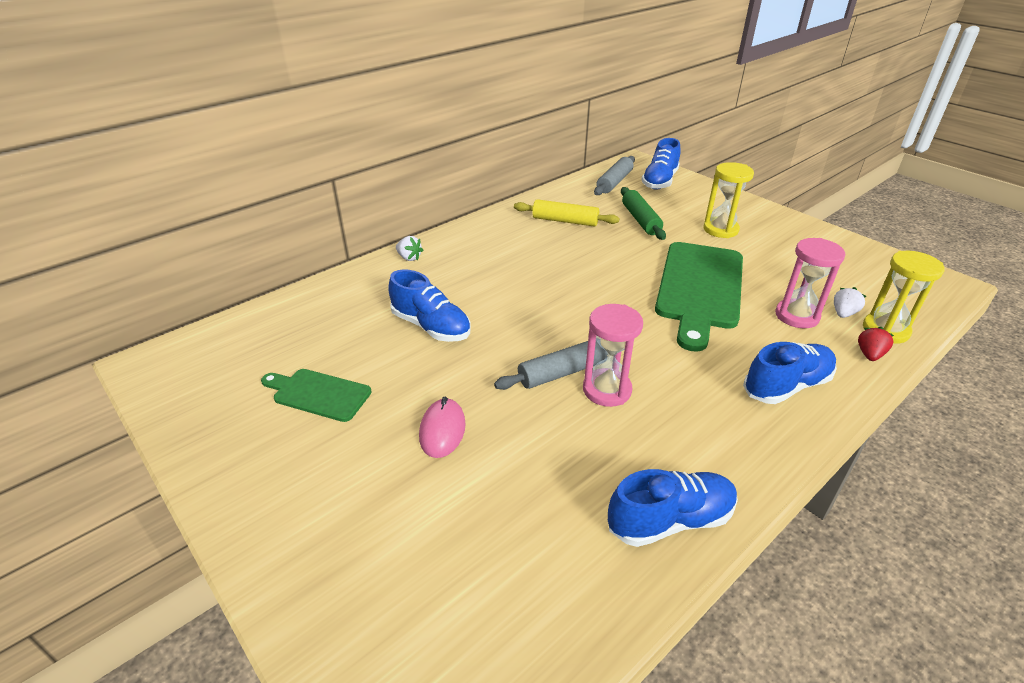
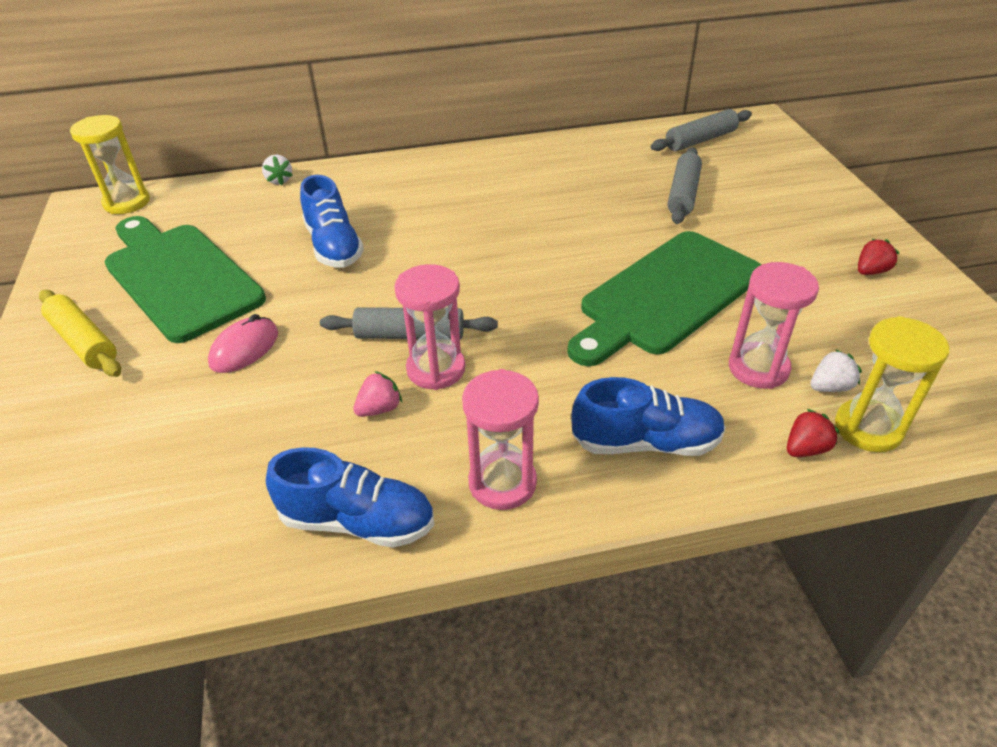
camera: 30 degrees right, 5 degrees up
(318, 394) = (179, 277): green cutting board -> green cutting board, size x1.92
(409, 258) = (383, 170): white strawberry -> white strawberry (279, 180)
(565, 221) = (588, 172): yellow rolling pin -> yellow rolling pin (84, 342)
(598, 434) = (379, 409): none -> pink strawberry
(640, 220) = (683, 194): green rolling pin -> grey rolling pin
(659, 181) = (763, 152): blue shoe -> none
(720, 229) = (777, 233): yellow hourglass -> yellow hourglass (127, 202)
(733, 449) = (502, 483): none -> pink hourglass
(792, 238) = (871, 271): none -> red strawberry

